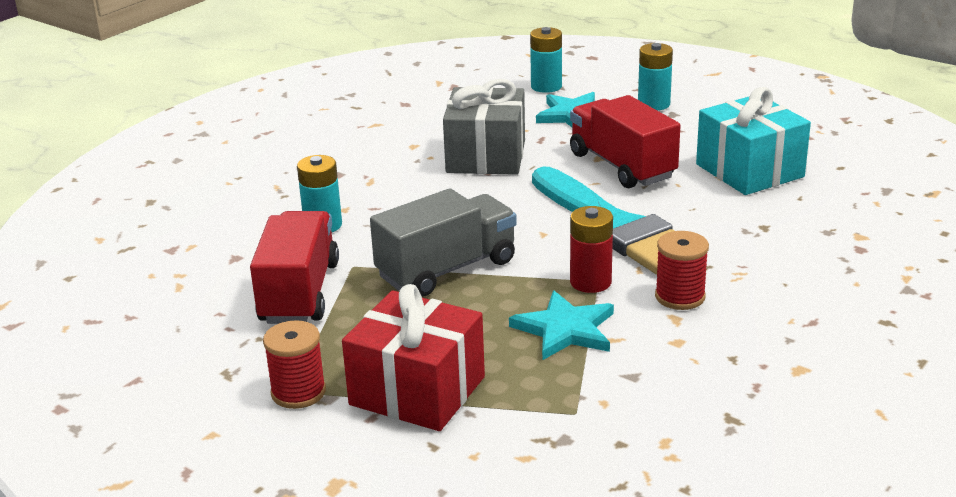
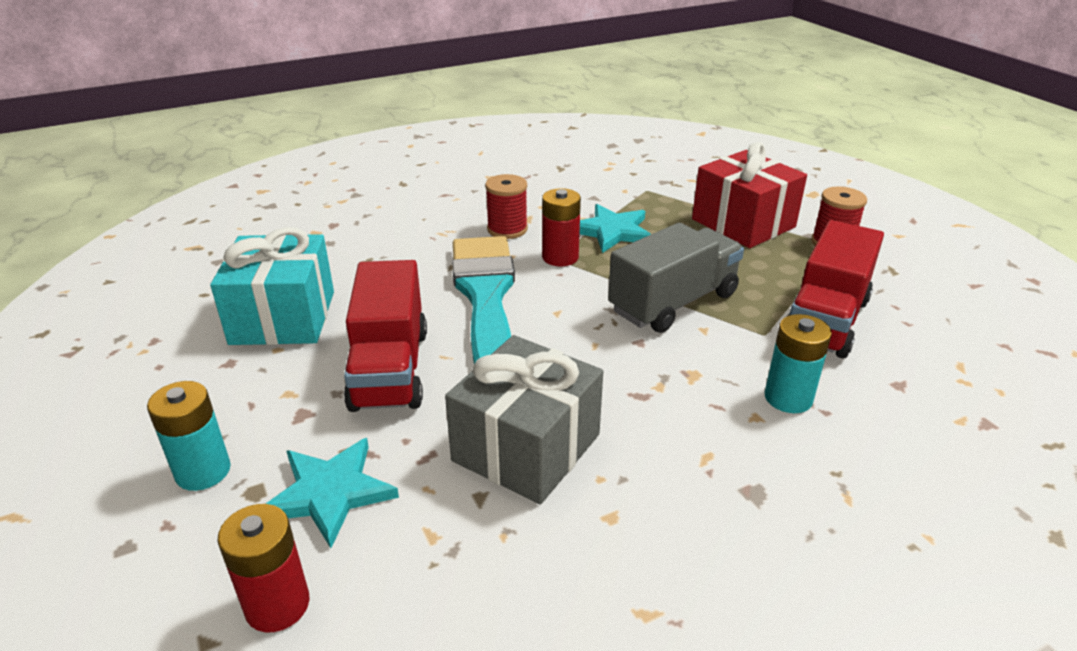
camera: 155 degrees left, 5 degrees up
(447, 269) = (673, 303): grey truck -> grey truck turned 150 degrees clockwise
(546, 86) = (277, 605): turquoise battery -> red battery

